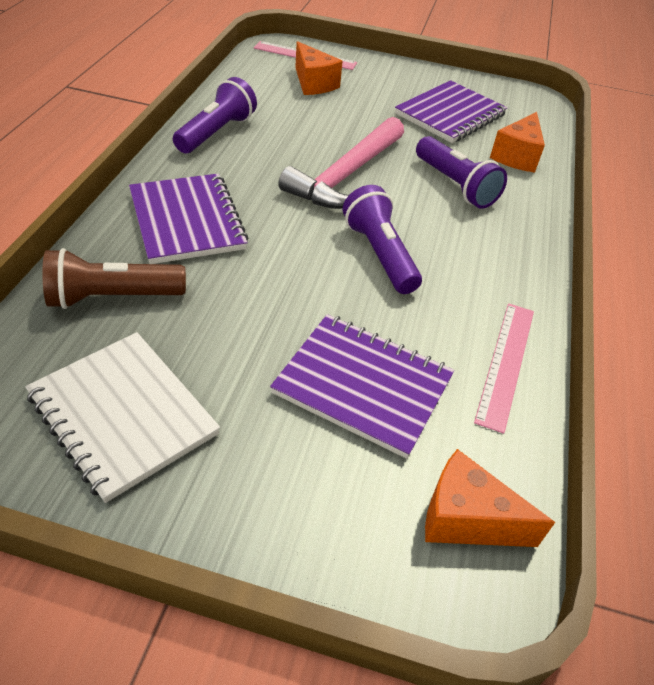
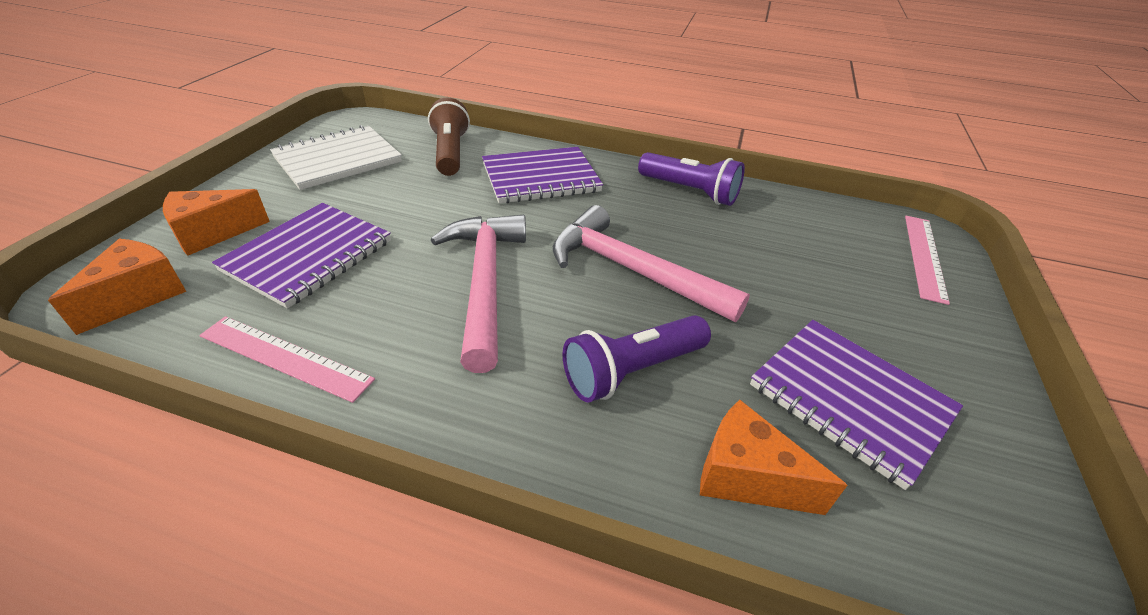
camera: 95 degrees right, 5 degrees down
(313, 83) = (846, 259): orange cheese -> orange cheese (212, 233)
(380, 254) = (484, 283): purple flashlight -> pink hammer

